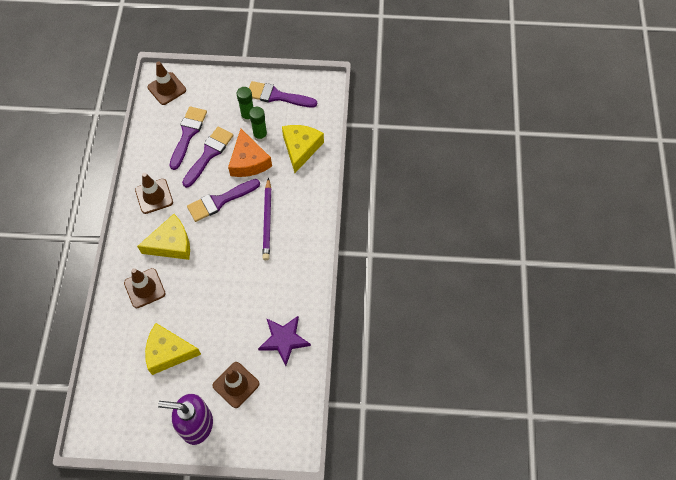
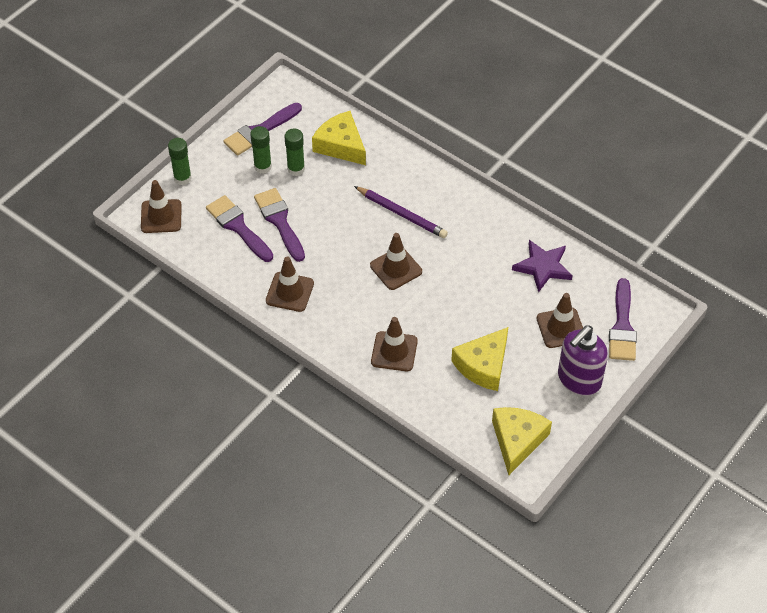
camera: 55 degrees left, 10 degrees down
(171, 244) = (361, 304): yellow cheese -> yellow cheese (517, 441)
(206, 80) = (182, 178): none -> green glue stick
(217, 246) = (396, 268): none -> brown traffic cone
(220, 201) = (345, 240): purple brush -> purple brush (622, 326)
(248, 161) = (318, 194): orange cheese -> none

